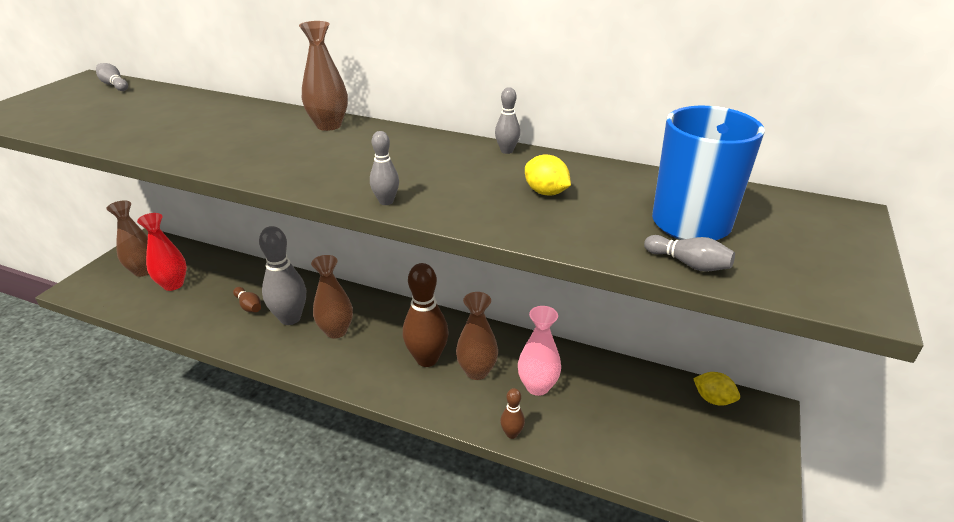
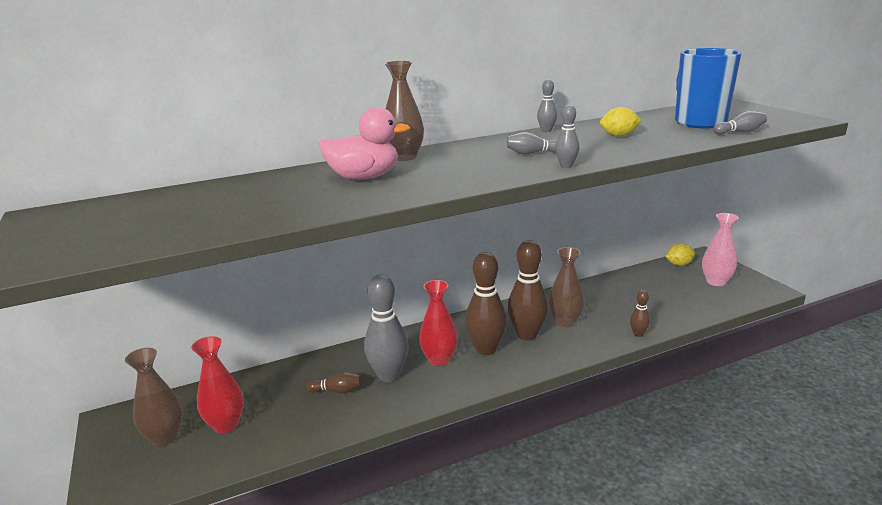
camera: 45 degrees left, 10 degrees down
(114, 85) = (99, 206): grey bowling pin -> grey bowling pin (532, 153)
(254, 132) = (364, 177): none -> pink duck
(336, 331) = (439, 360): brown vase -> red vase
(378, 347) = (486, 349): none -> brown bowling pin
(537, 386) = (606, 308): pink vase -> pink vase (716, 282)

